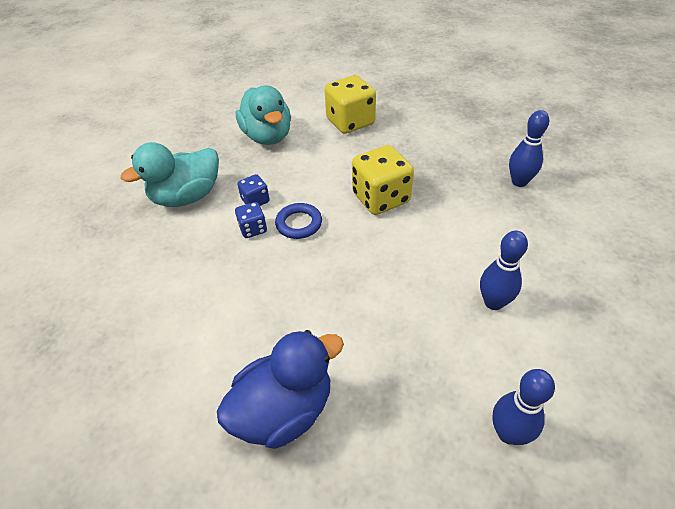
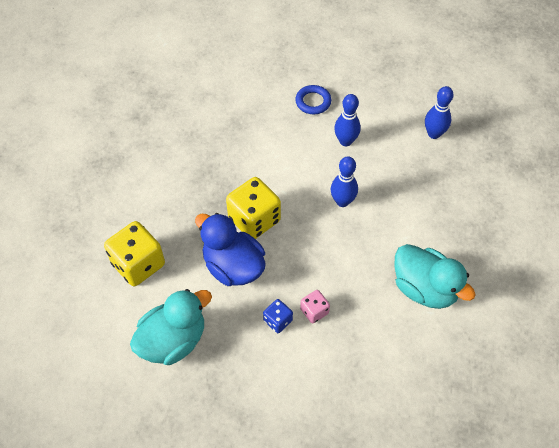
camera: 105 degrees left, 10 degrees up
(187, 197) = (285, 387): turquoise duck -> turquoise duck (424, 288)
(253, 229) = (314, 311): blue dice -> pink dice
(284, 410) = (463, 243): blue duck -> blue duck (233, 266)
(299, 224) = (299, 276): blue ring -> blue ring (313, 102)
(519, 182) = (215, 126): blue bowling pin -> blue bowling pin (342, 201)

